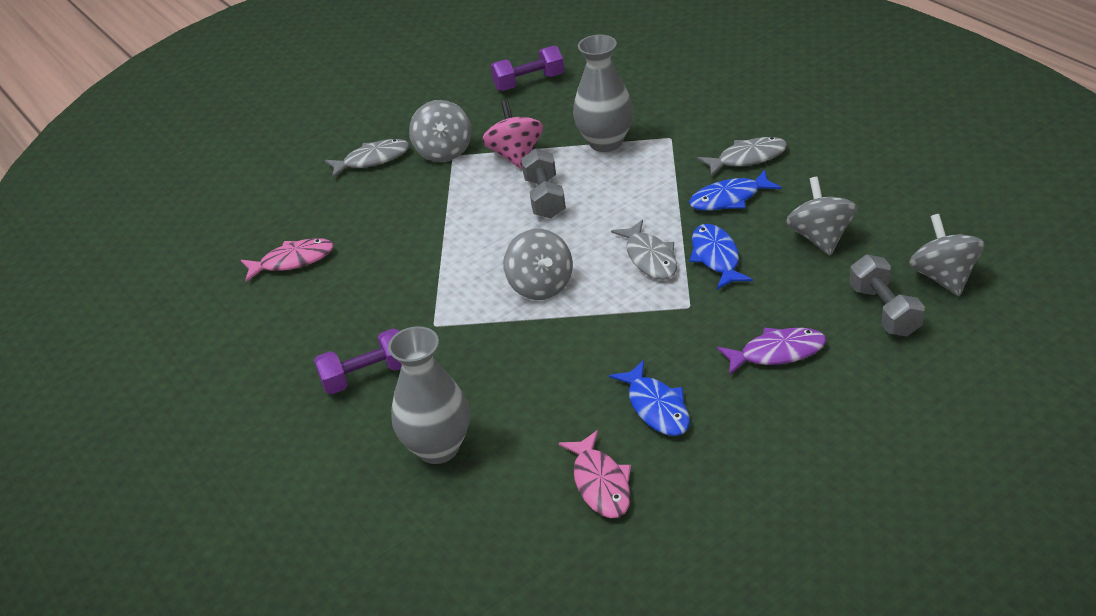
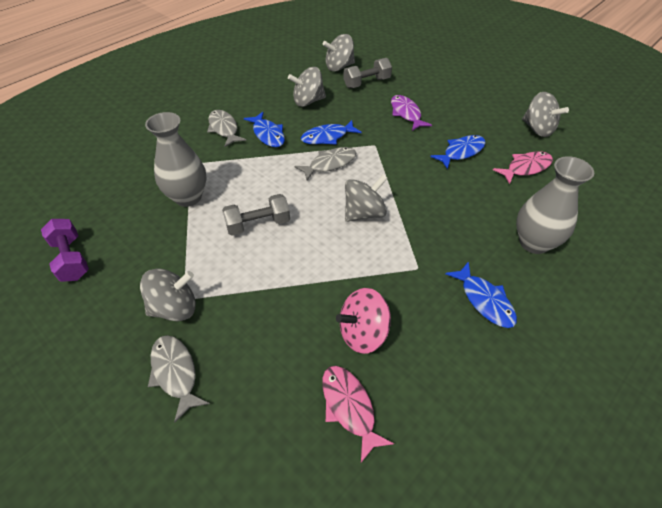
camera: 105 degrees left, 10 degrees up
(367, 376) = (484, 300): purple dumbbell -> blue fish
(516, 155) = (194, 251): pink spinning top -> pink spinning top (363, 333)
(712, 534) = (537, 129): none -> grey spinning top

